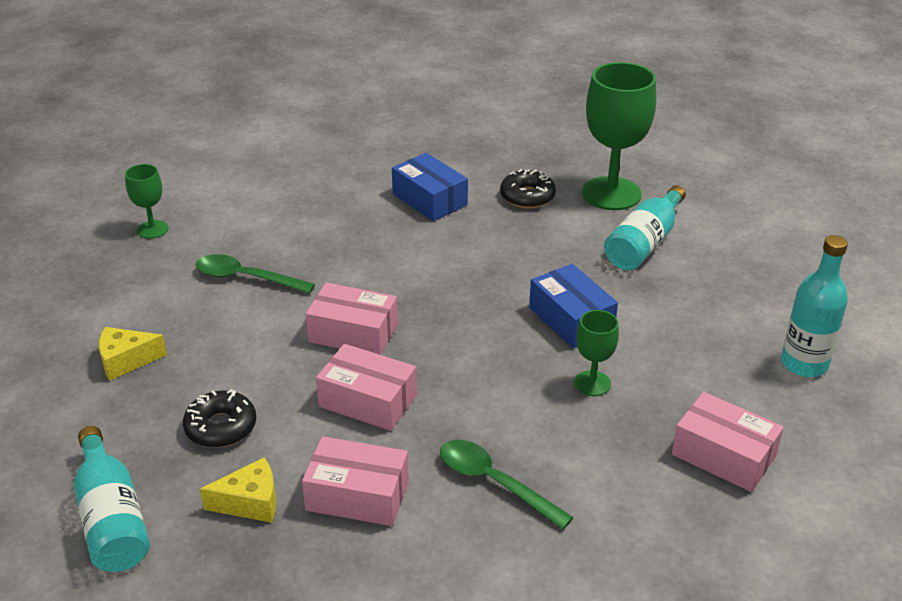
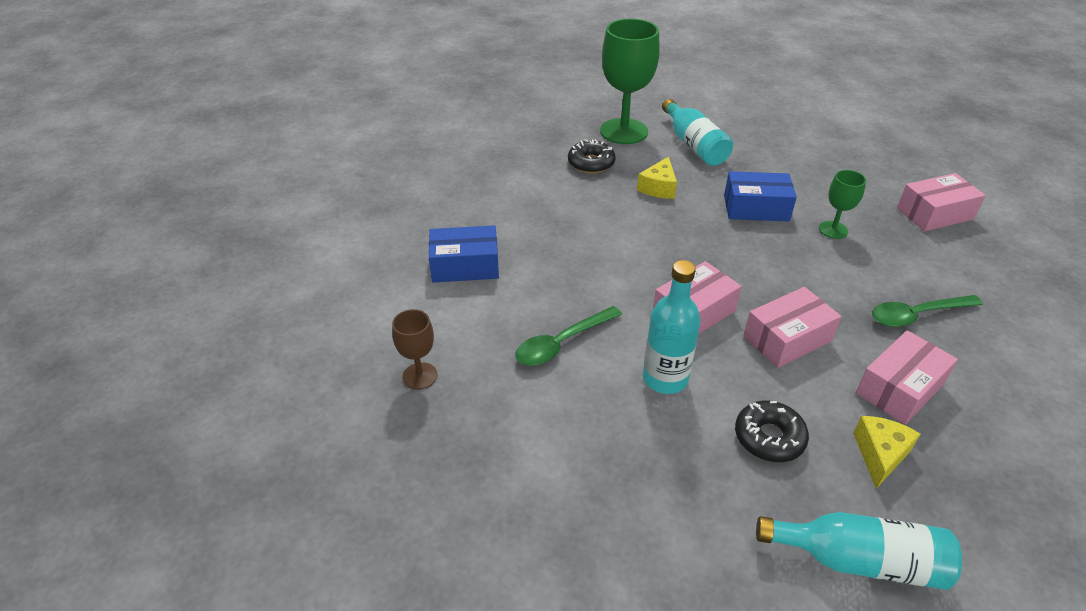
camera: 55 degrees left, 5 degrees up
(126, 361) = (625, 470): yellow cheese -> yellow cheese (658, 188)
(152, 229) = (420, 376): green goblet -> brown goblet
(429, 199) = (547, 205): blue box -> blue box (465, 266)
(804, 364) = (864, 149): turquoise bottle -> turquoise bottle (665, 378)

